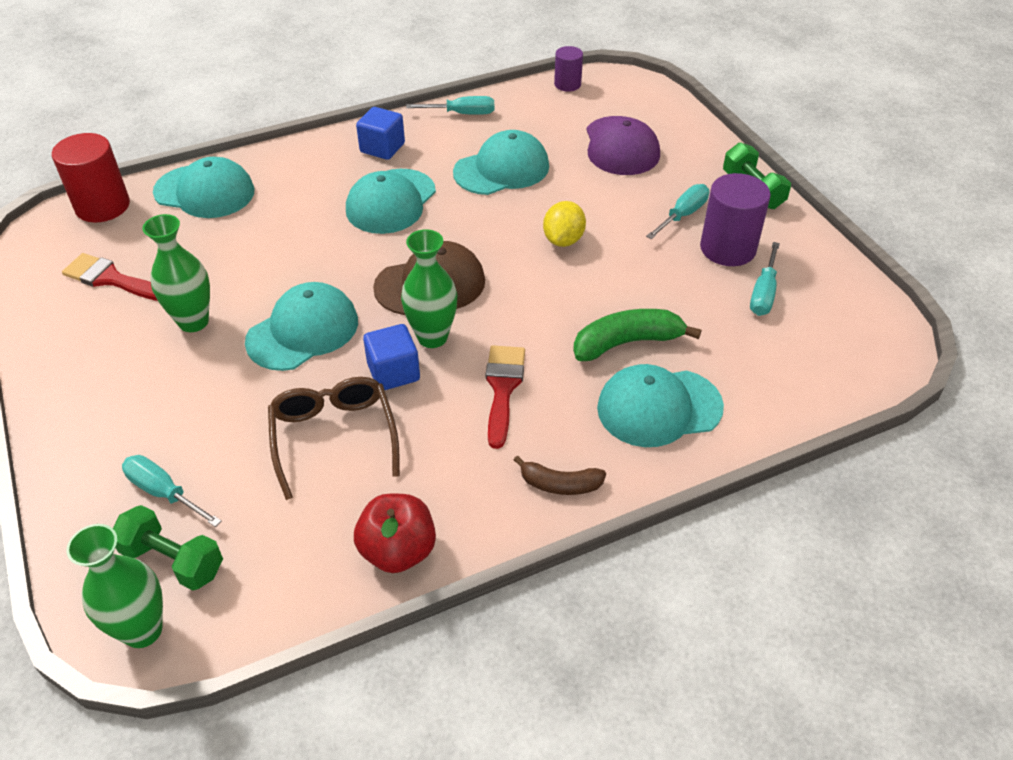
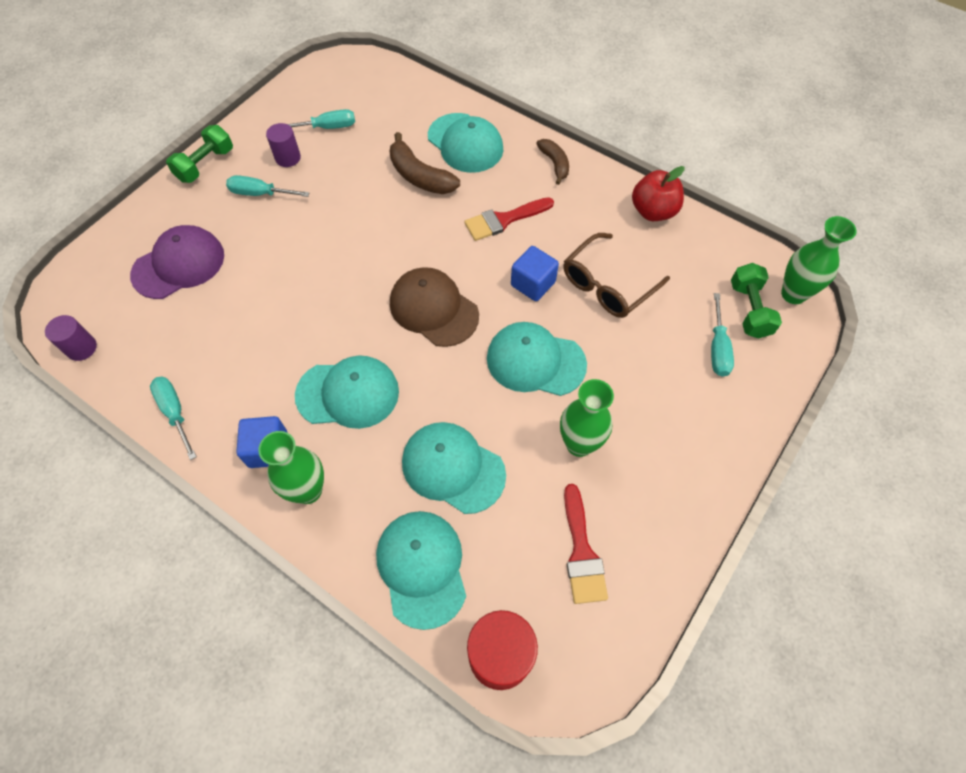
camera: 120 degrees left, 15 degrees up
(432, 337) = (486, 279): green vase -> green vase (308, 490)
(501, 169) = (256, 334): turquoise cap -> turquoise cap (453, 468)
(563, 240) = (331, 251): yellow lemon -> none
(627, 342) = (420, 176): green banana -> brown banana
(728, 248) = (288, 158): purple cylinder -> purple cylinder, size x0.58

